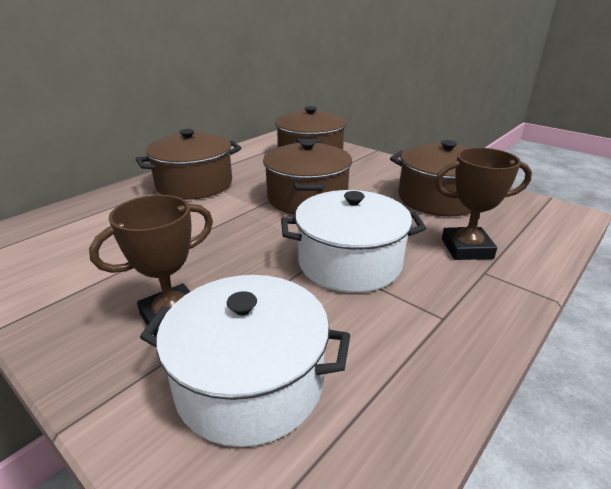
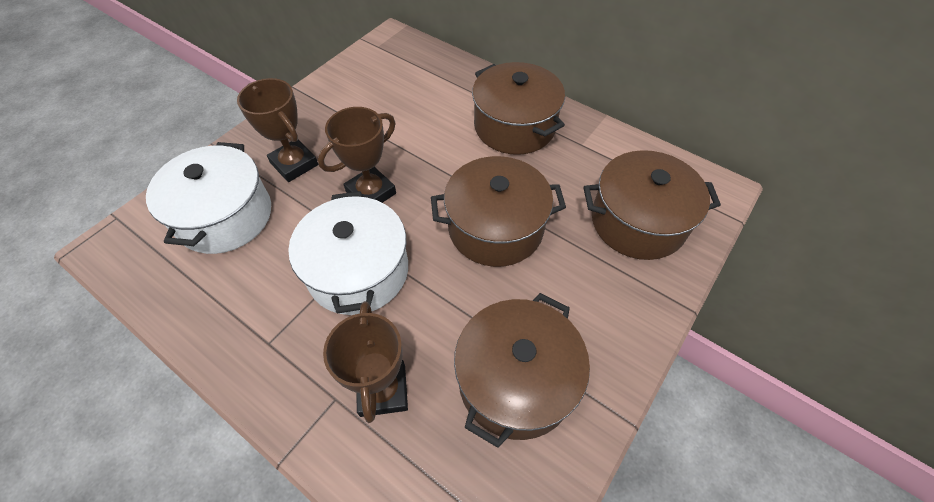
camera: 85 degrees right, 25 degrees up
(247, 257) = (371, 192): none -> brown trophy

